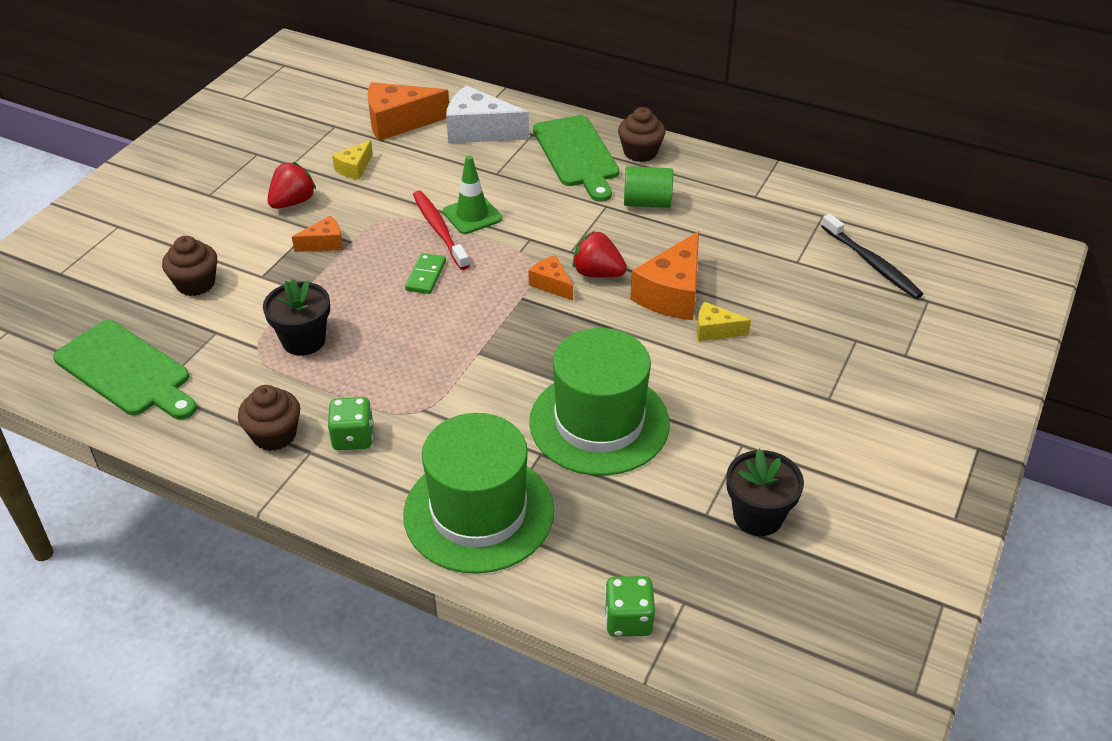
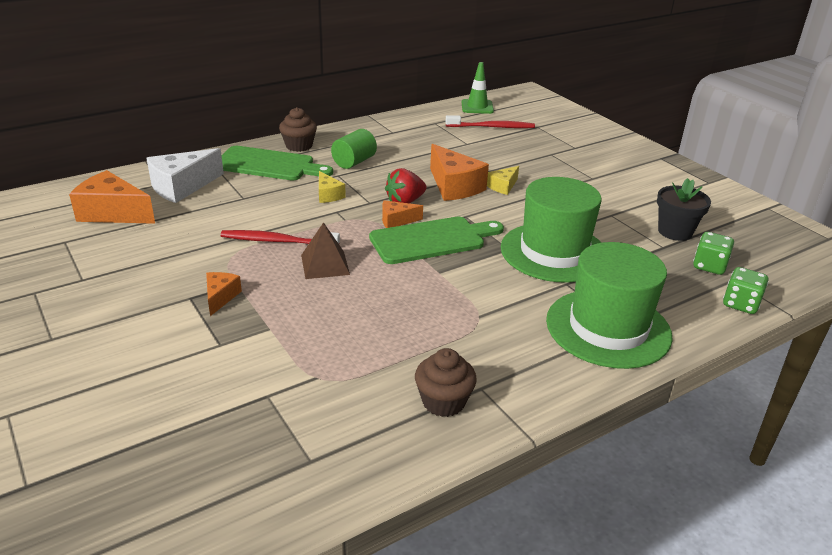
camera: 60 degrees left, 10 degrees down
(126, 371) = (260, 475): green cutting board -> green cutting board (432, 240)
(195, 284) = (179, 387): brown cupcake -> none
(293, 202) = (139, 295): red strawberry -> none
(304, 340) = (337, 348): black flower pot -> none
(353, 437) = (483, 360): green dice -> green dice (709, 266)
(354, 168) = (140, 251): yellow cheese -> yellow cheese (328, 195)
(399, 122) = (113, 213): orange cheese -> orange cheese turned 90 degrees clockwise
(426, 276) = (325, 264): green domino -> brown pyramid
(472, 215) = (279, 223): green traffic cone -> green traffic cone (477, 107)
(872, 263) = (492, 127): black toothbrush -> red toothbrush

